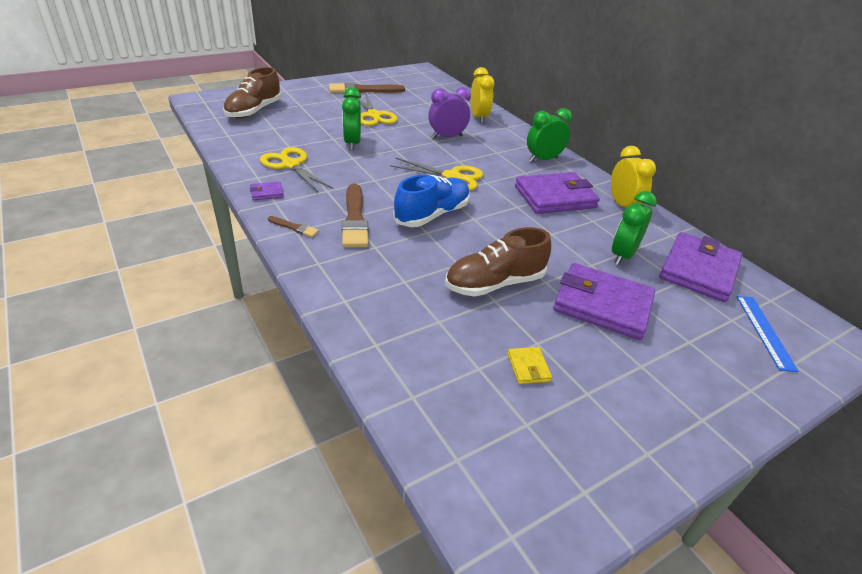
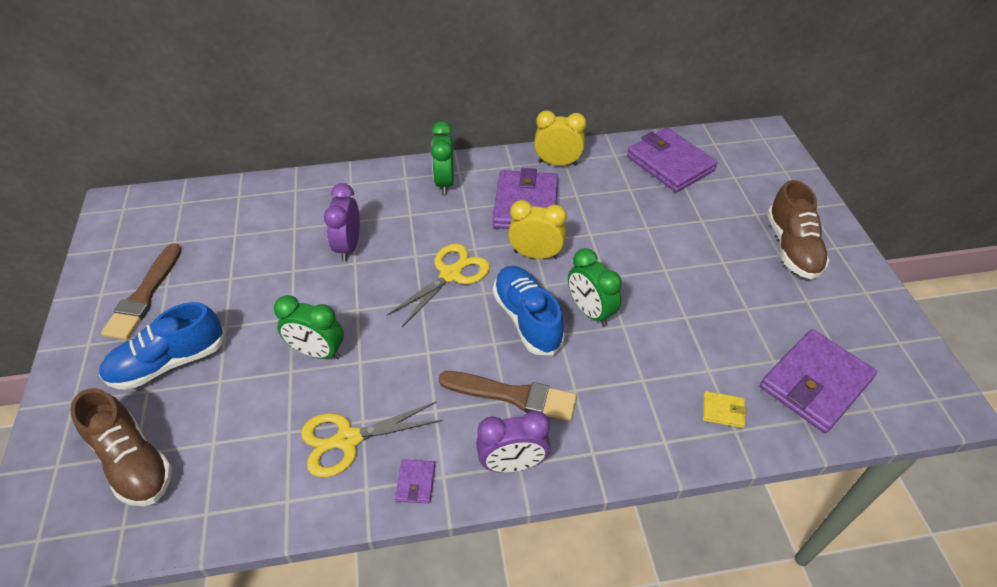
camera: 65 degrees left, 10 degrees up
(294, 227) = (512, 464): brown brush -> purple clock
(321, 106) = (169, 362): none -> blue shoe
(374, 115) = (242, 305): yellow scissors -> none
(478, 117) = (311, 198): yellow clock -> yellow clock (535, 254)
(494, 283) = (661, 308): brown shoe -> brown shoe (792, 247)
(528, 367) = (776, 326): yellow wallet -> yellow wallet (723, 411)
(602, 305) = (704, 245): purple wallet -> purple wallet (815, 383)
(622, 255) = (638, 200): green clock -> green clock (590, 311)
(765, 331) = (750, 167): blue ruler -> none

